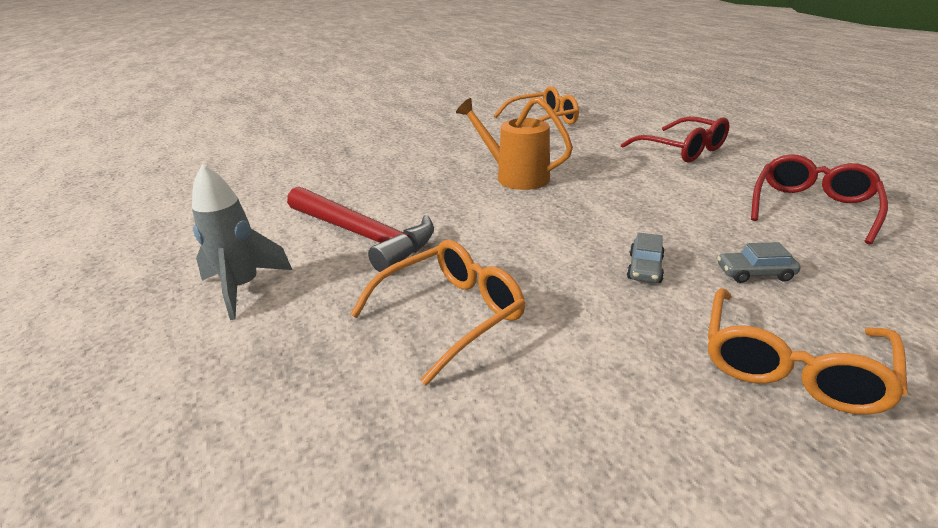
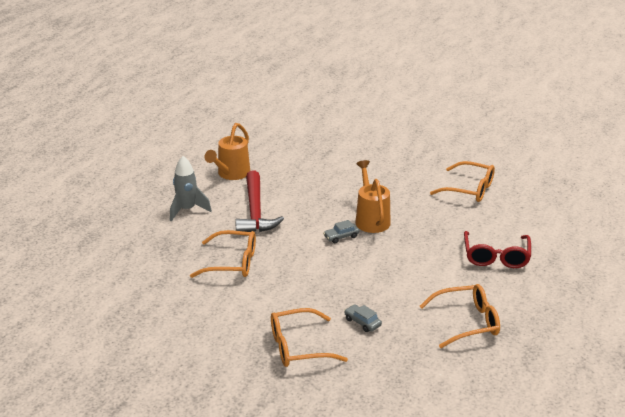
camera: 45 degrees right, 0 degrees up
(250, 215) = (231, 174): none -> orange watering can
(645, 268) = (327, 293): grey car -> grey car (341, 237)
(811, 207) = (467, 322): red glasses -> orange glasses

